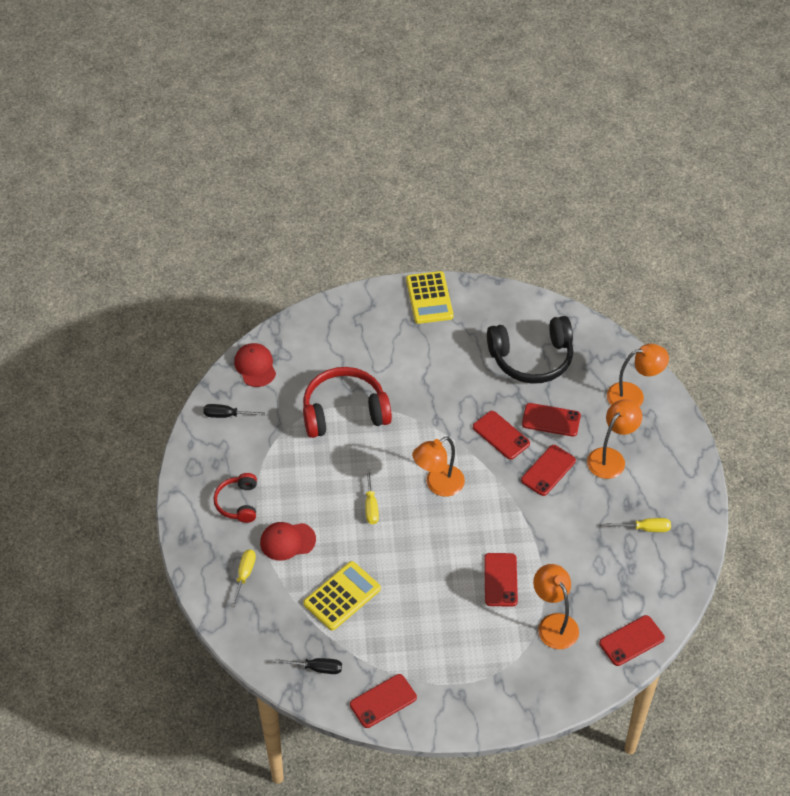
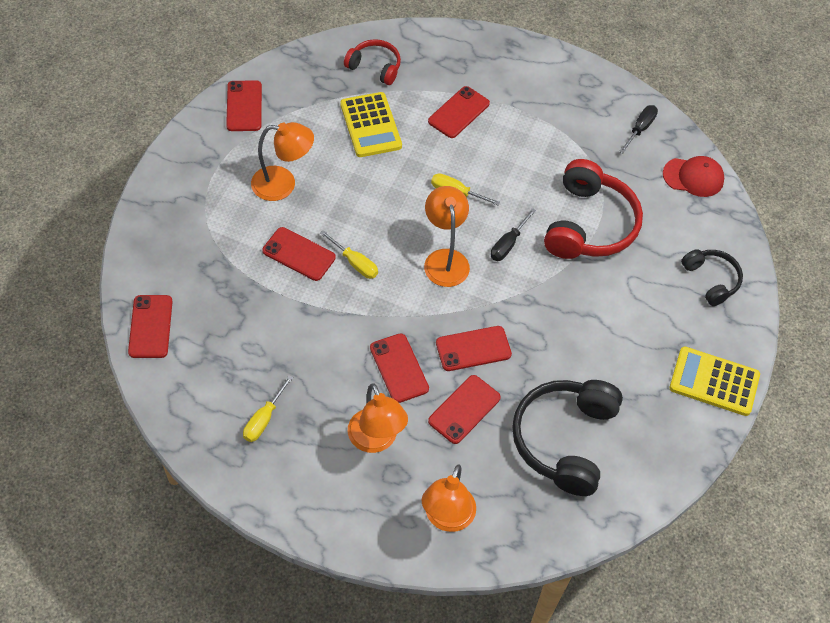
camera: 115 degrees right, 5 degrees up
(238, 503) = (526, 95): red headphones -> red headphones (375, 67)
(244, 575) = (442, 68): yellow screwdriver -> yellow screwdriver (355, 263)
(287, 541) = (458, 112): red cap -> red phone
(316, 668) = (311, 76): black screwdriver -> black screwdriver (508, 244)
(345, 325) = (711, 280): none -> black headphones
(554, 624) = (219, 272): orange lamp -> orange lamp (283, 184)

